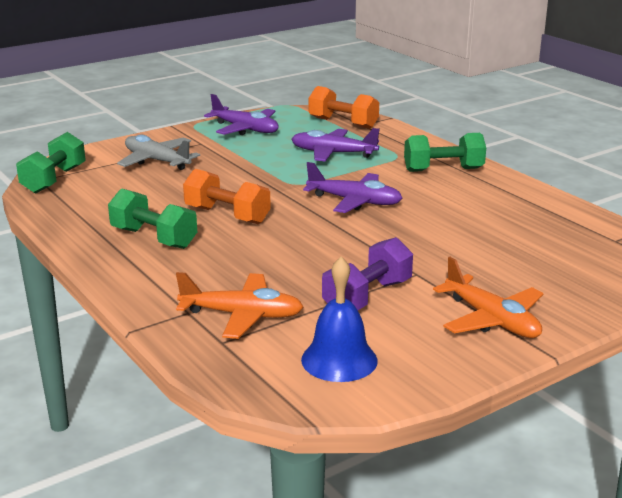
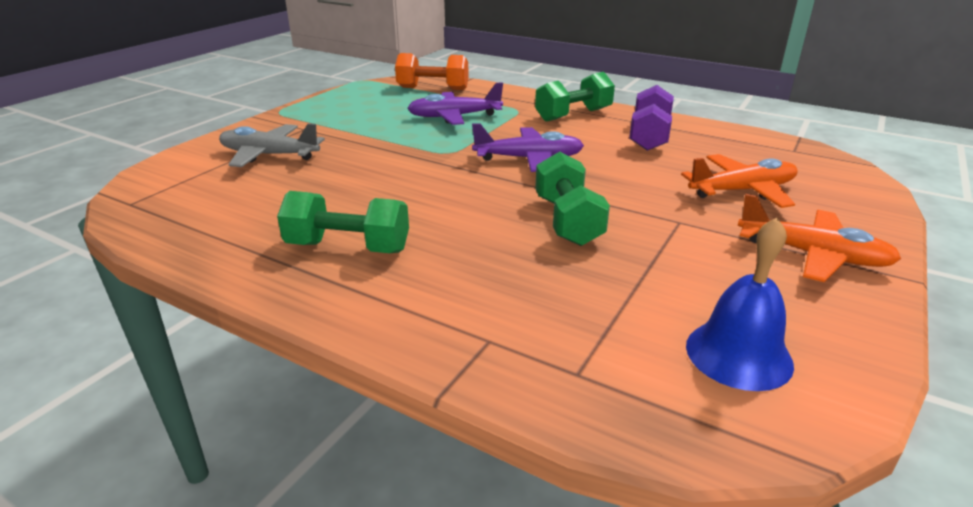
camera: 25 degrees left, 5 degrees up
(54, 180) = (150, 200): green dumbbell -> green dumbbell (567, 221)
(227, 215) = (411, 200): orange dumbbell -> none
(242, 315) = (560, 325): orange plane -> orange plane (742, 191)
(245, 129) = (340, 108): purple plane -> none
(367, 297) = (666, 261): purple dumbbell -> purple dumbbell (649, 136)

